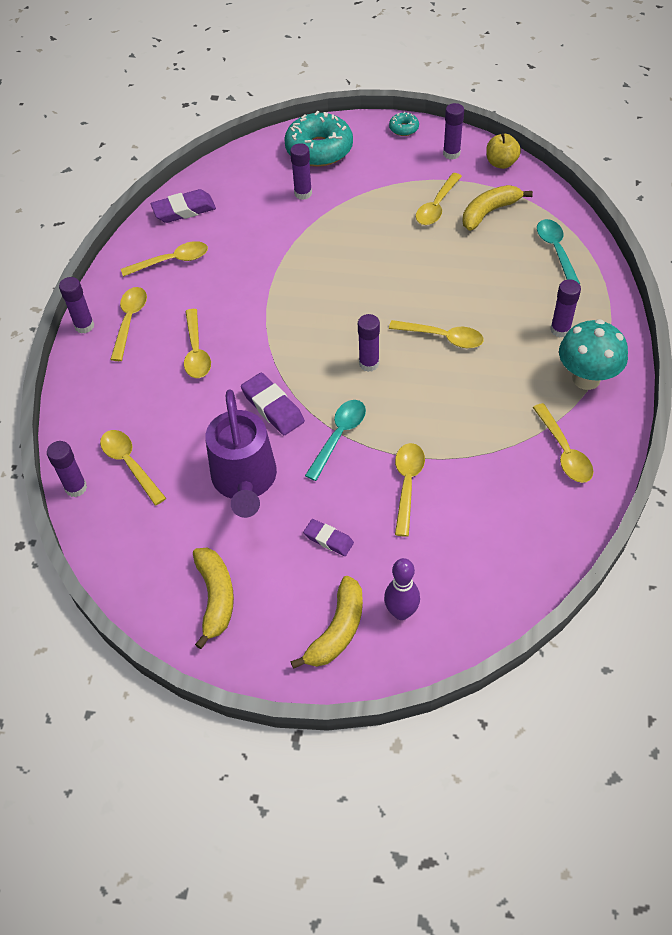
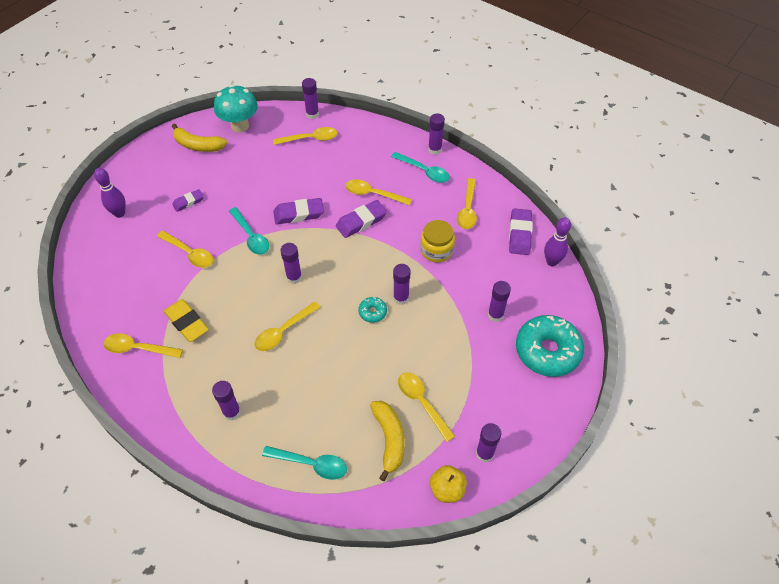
camera: 115 degrees right, 0 degrees up
(129, 321) = (424, 171): yellow spoon -> turquoise spoon
(208, 177) = (552, 262): none -> purple bowling pin
(245, 482) = (256, 181): purple watering can -> none
(247, 343) = (361, 221): none -> purple eraser
(248, 264) = (436, 250): none -> yellow jar
(332, 266) = (401, 298): none -> purple glue stick
(337, 630) = (136, 184): yellow banana -> none
(404, 128) = (543, 432): turquoise donut -> turquoise donut (372, 312)
(499, 427) = (187, 323): none -> yellow eraser
(586, 378) = (178, 400): turquoise mushroom -> turquoise mushroom (240, 126)

